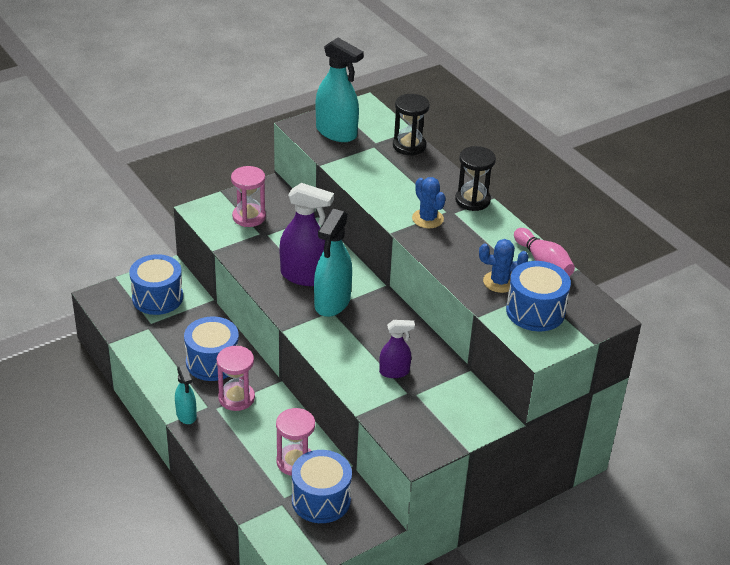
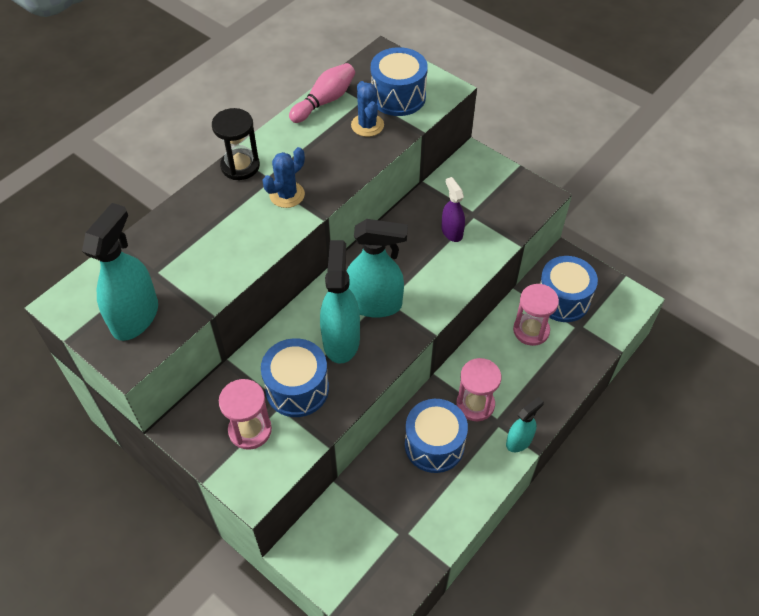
camera: 105 degrees left, 15 degrees up
(157, 297) = (352, 545): blue drum -> blue drum (297, 389)
(304, 276) = (341, 340): purple spray bottle -> turquoise spray bottle
(409, 146) = (147, 239): black hourglass -> none

